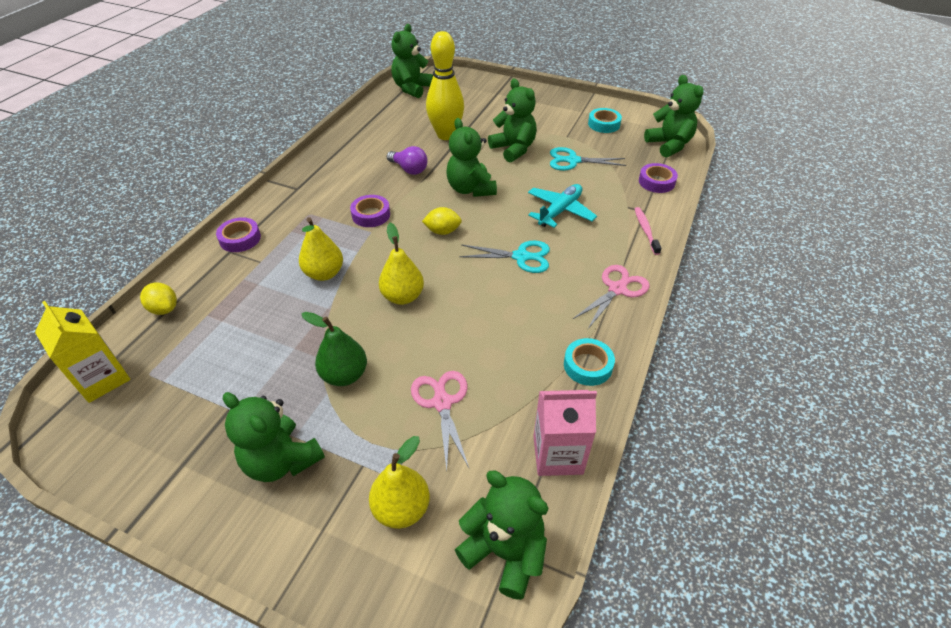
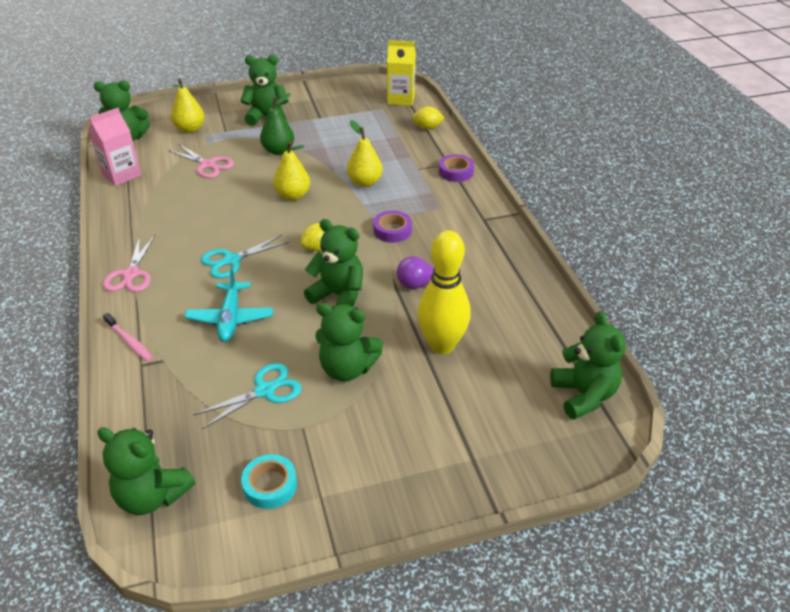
camera: 140 degrees right, 5 degrees down
(588, 365) = (127, 218): turquoise tape -> none
(656, 182) = (143, 414): purple tape -> none

